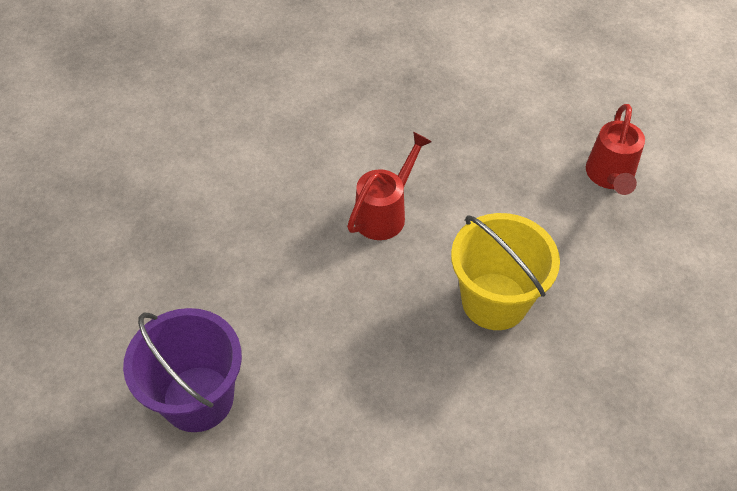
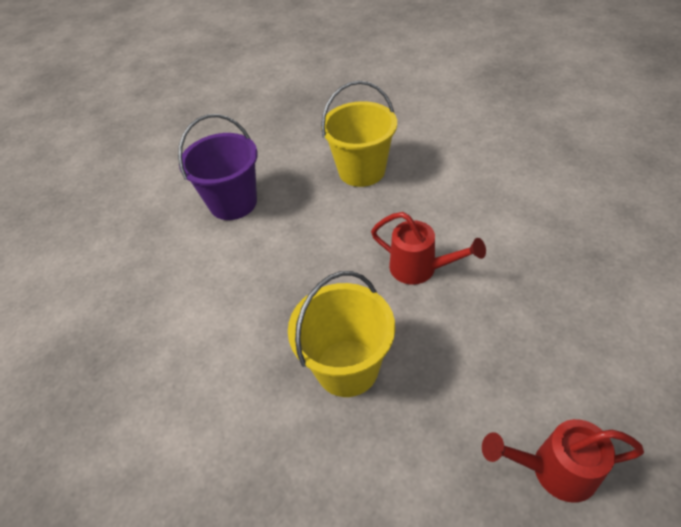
camera: 85 degrees right, 5 degrees down
(202, 235) = (362, 171): none -> yellow bucket

